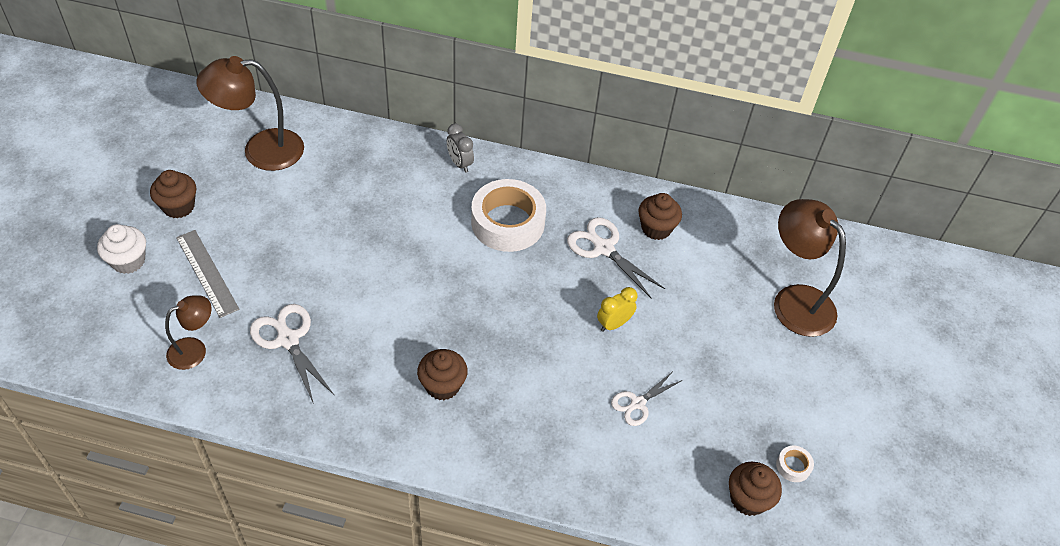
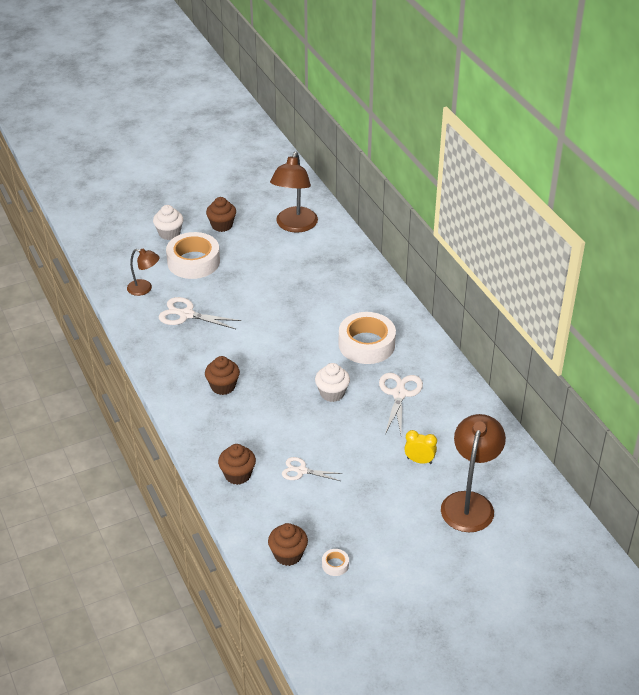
camera: 55 degrees right, 10 degrees down
(207, 273) = (193, 262): grey ruler -> white tape
(261, 150) = (294, 226): brown lamp -> brown lamp turned 120 degrees counterclockwise
(288, 340) = (186, 315): white scissors -> white scissors turned 90 degrees counterclockwise
(460, 164) = (385, 300): grey clock -> none
(550, 299) = (332, 393): none -> white cupcake
(614, 324) = (346, 430): yellow clock -> yellow clock (419, 461)
(656, 228) = (446, 408): brown cupcake -> brown cupcake (237, 475)

